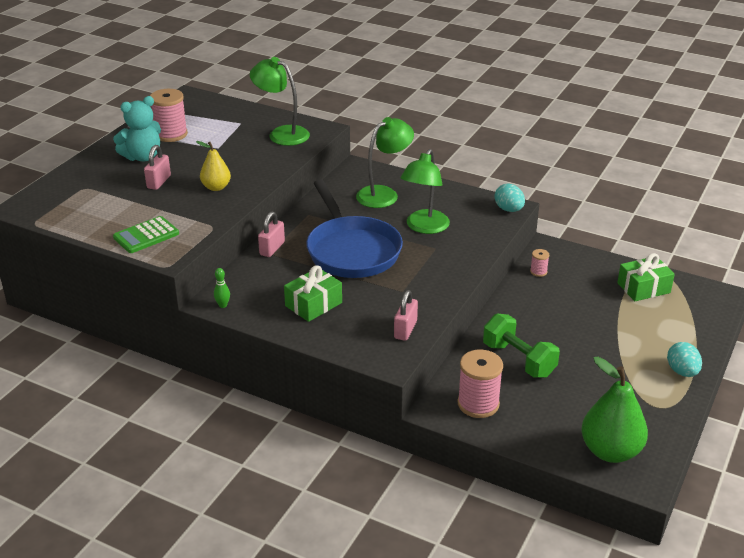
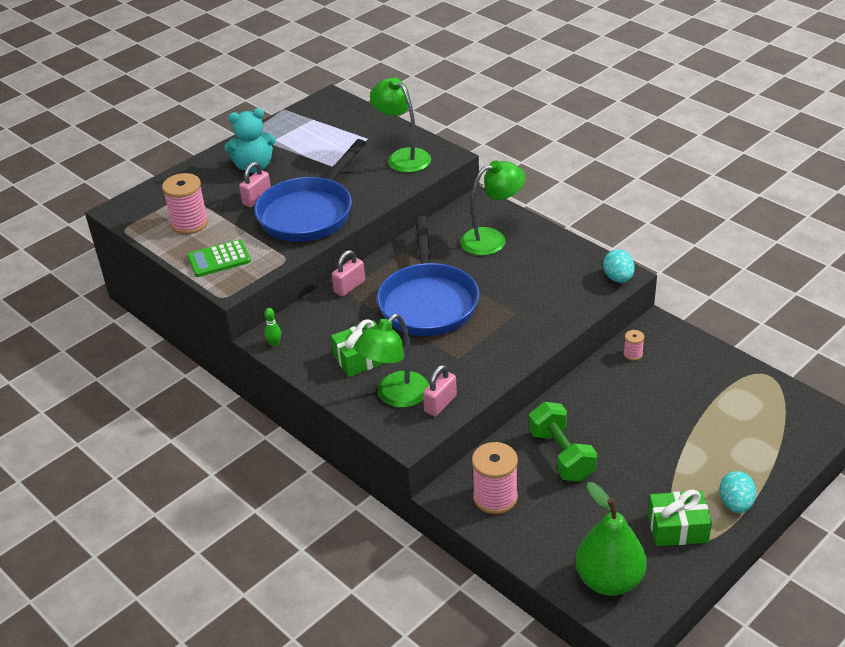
camera: 20 degrees right, 5 degrees up
(171, 134) = (293, 143): pink spool -> pink spool (190, 223)
(216, 187) = (309, 213): yellow pear -> blue pan
(424, 227) = (516, 286): green lamp -> green lamp (395, 396)
(643, 288) = (742, 394): green gift -> green gift (677, 528)

